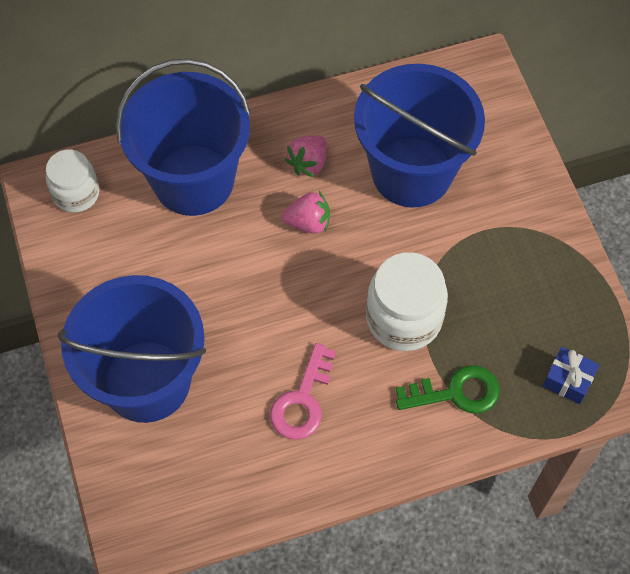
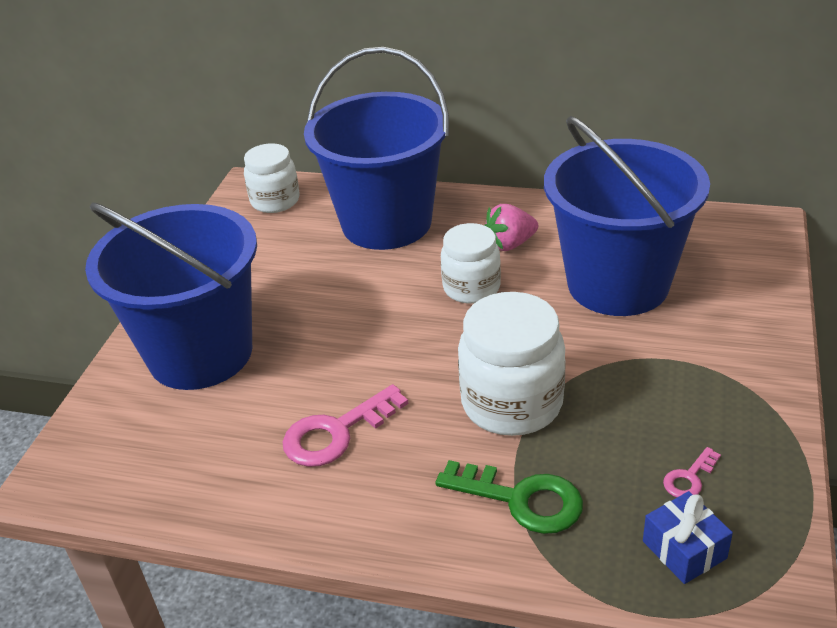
camera: 35 degrees right, 25 degrees down
(308, 222) = (471, 288): pink strawberry -> white jar
(545, 326) = (689, 478): none -> pink key

